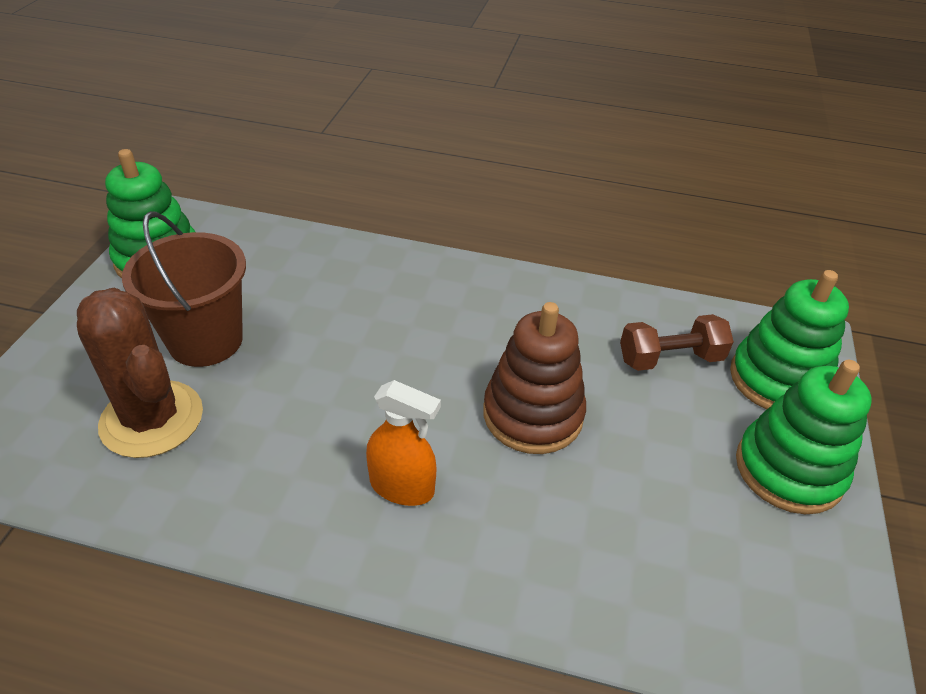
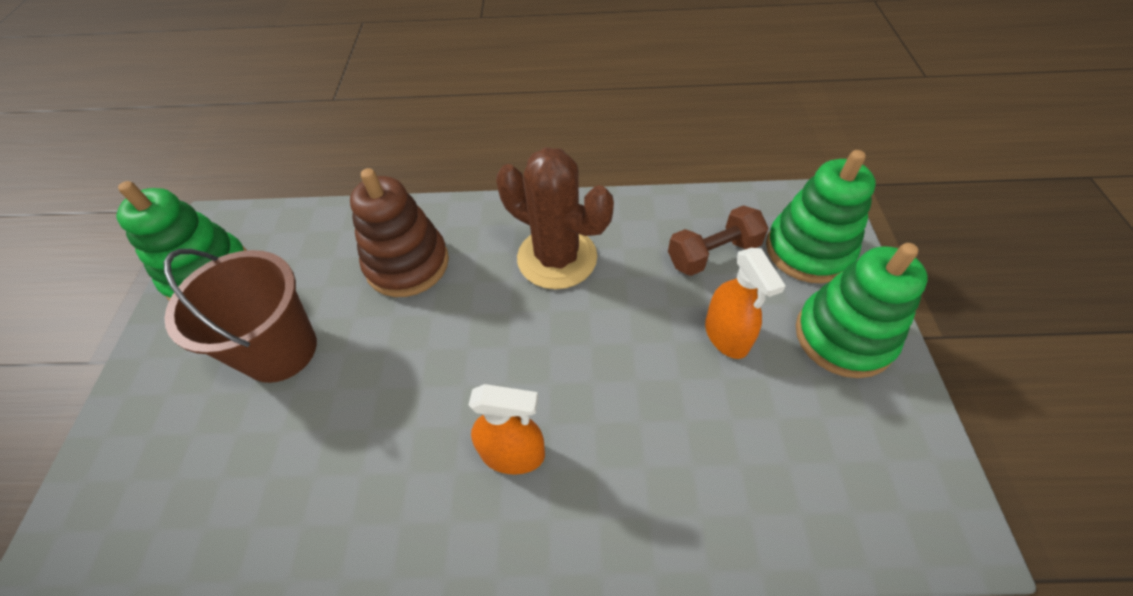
camera: 10 degrees left, 10 degrees up
(152, 419) = (250, 451): brown cactus -> brown cactus (557, 258)
(532, 414) = (610, 344): brown stacking toy -> brown stacking toy (407, 264)
(659, 437) = (726, 336): none -> orange spray bottle

